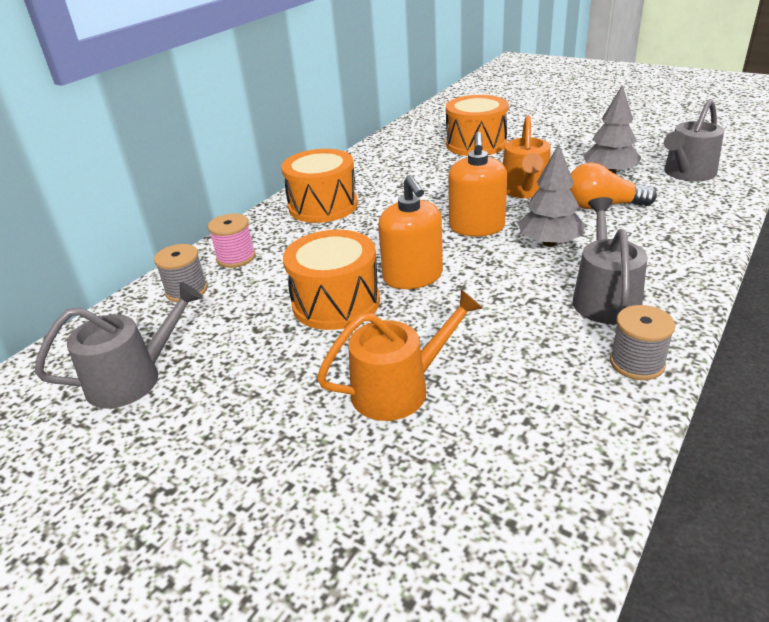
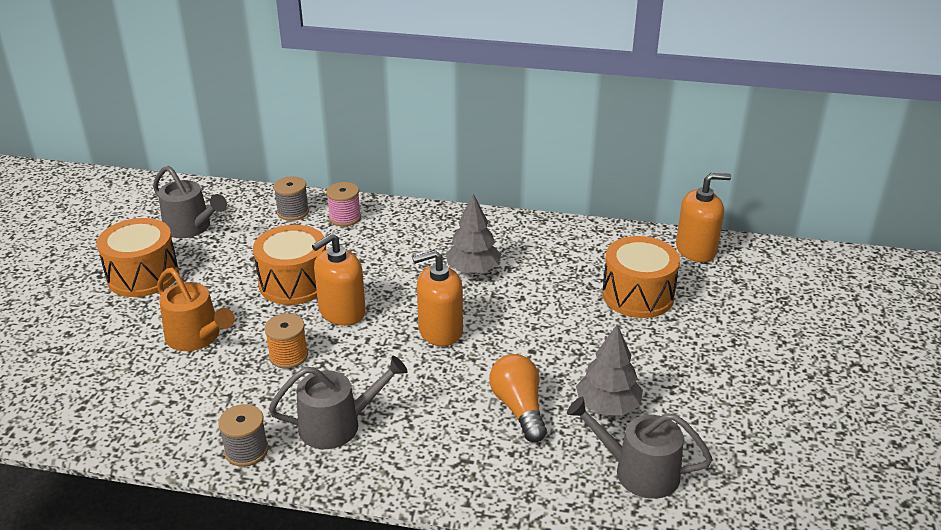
camera: 65 degrees right, 0 degrees up
(323, 206) = (447, 234): orange drum -> orange drum (143, 275)
(432, 118) = (696, 249): none -> orange soap dispenser
(474, 319) = (288, 356): none -> orange spool
(525, 190) = (533, 349): orange watering can -> none
(549, 243) = (425, 380): grey tree -> grey tree (473, 270)

